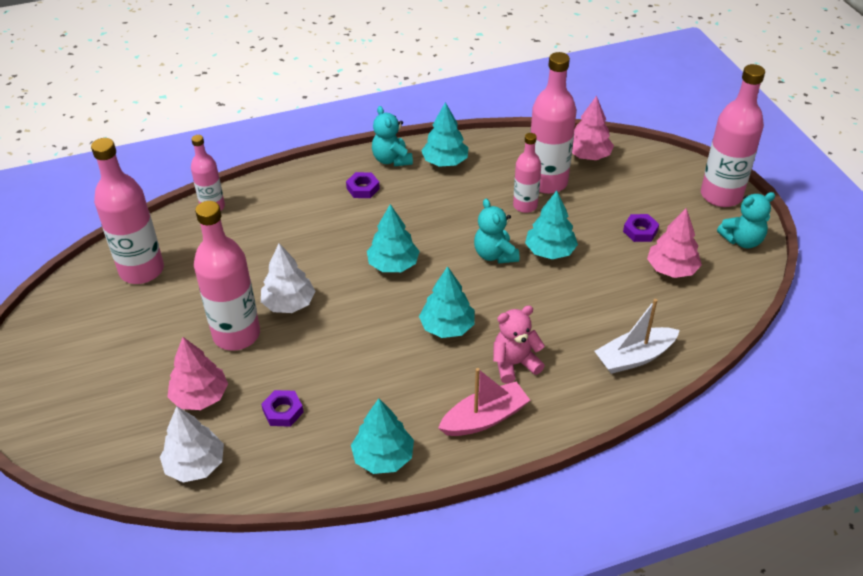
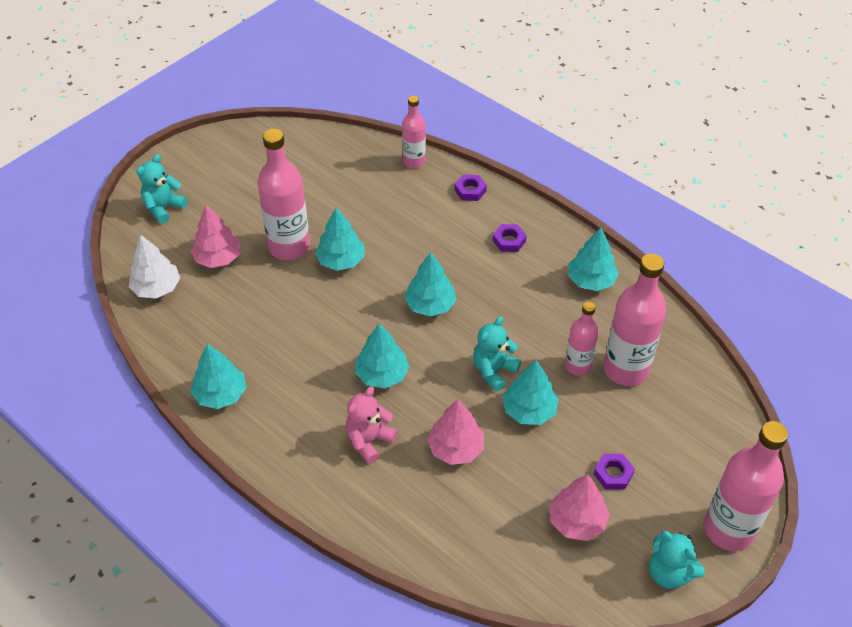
camera: 60 degrees right, 5 degrees up
(142, 270) = (318, 160): pink bottle -> none
(283, 411) = (231, 312): purple nut -> purple nut (470, 190)
(289, 303) = (341, 260): white tree -> turquoise tree
(392, 160) = (562, 242): turquoise teddy bear -> turquoise teddy bear (164, 208)
(484, 418) = (296, 444): pink boat -> none
(514, 364) = (369, 441): pink teddy bear -> pink teddy bear turned 90 degrees counterclockwise
(588, 156) = (695, 387): pink tree -> pink tree (456, 448)
(634, 357) = (435, 531): white boat -> none

